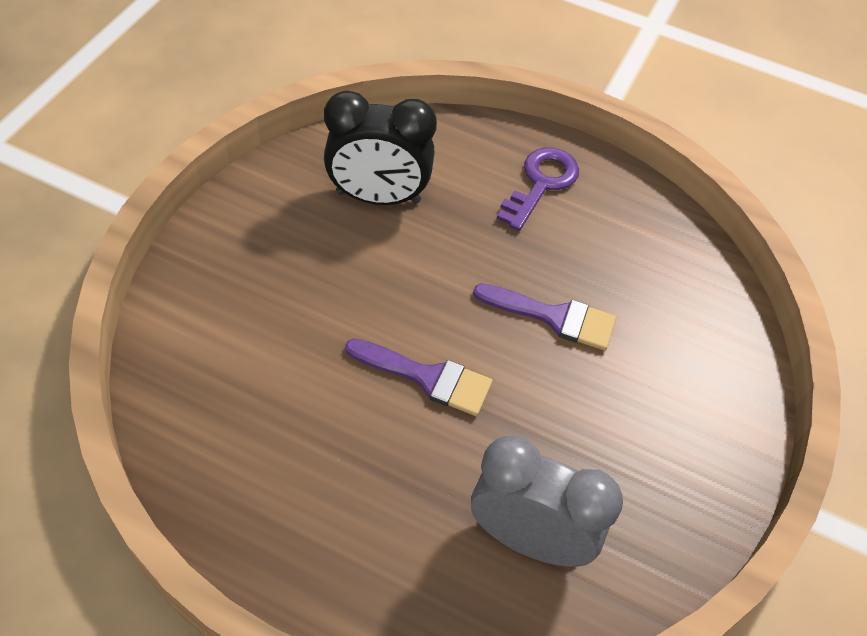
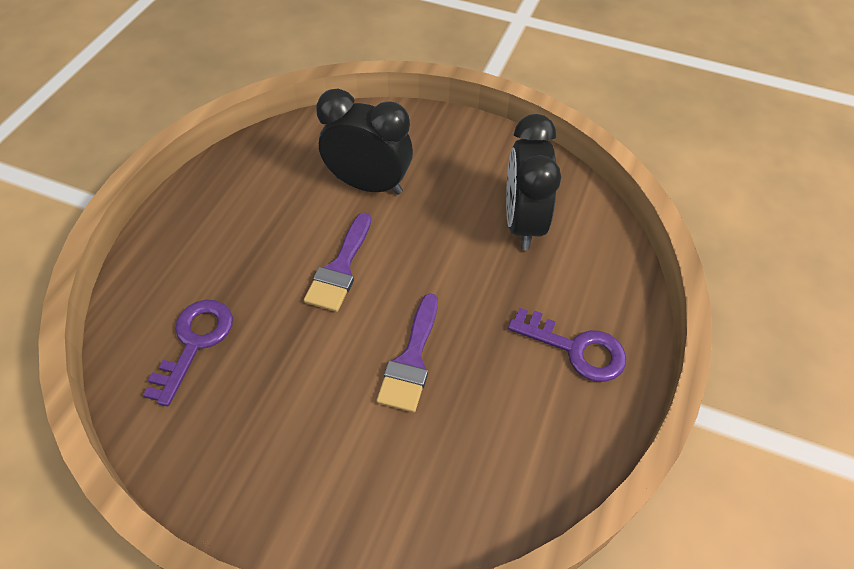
camera: 90 degrees right, 0 degrees up
(293, 340) = (369, 185): none -> black clock
(529, 538) = (195, 342): grey clock -> purple key

